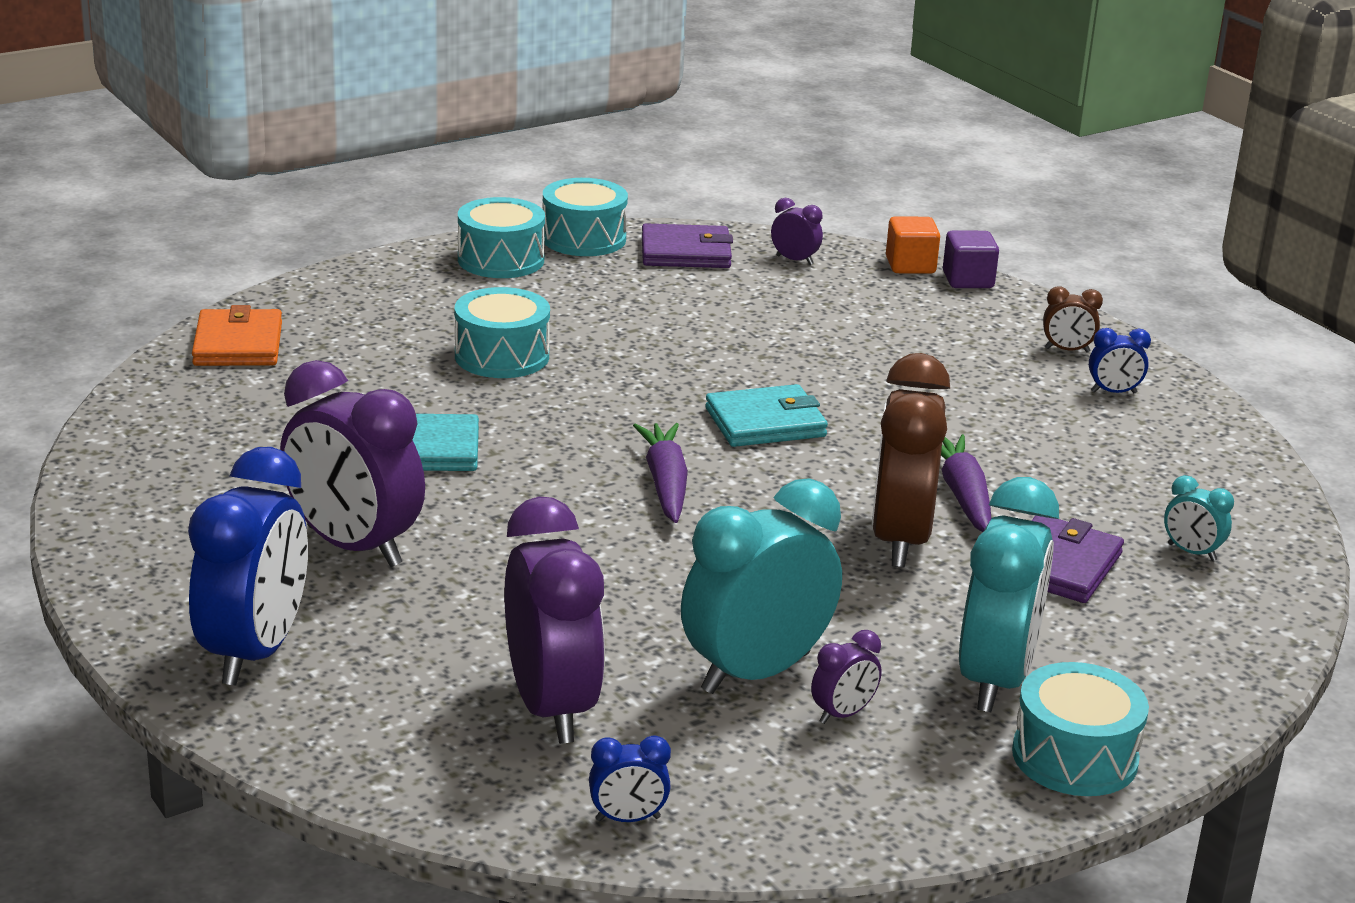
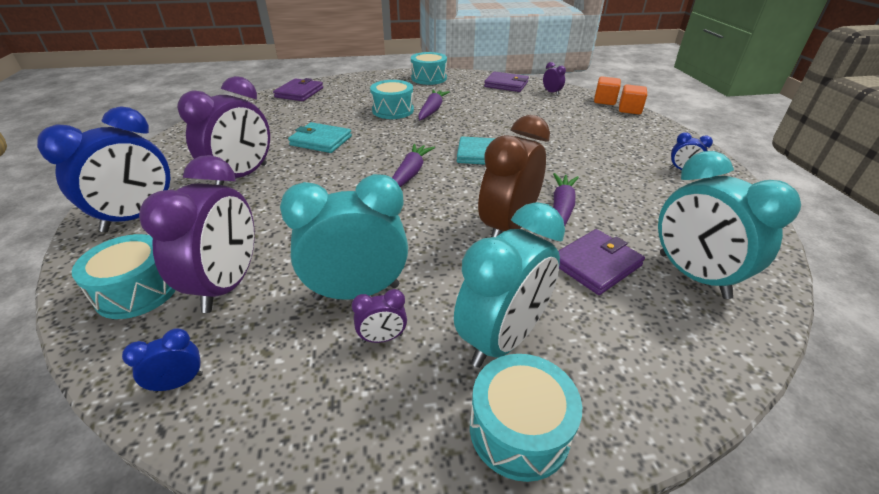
camera: 25 degrees right, 10 degrees up
(238, 344) = (299, 92): orange wallet -> purple wallet
(353, 546) = (242, 176): purple clock -> purple clock turned 120 degrees counterclockwise
(584, 239) = (468, 75): turquoise drum -> turquoise drum (138, 291)
(584, 342) = (432, 110): none -> purple carrot
(628, 819) = (179, 382): blue clock -> blue clock turned 135 degrees clockwise
(968, 280) = (629, 110): purple cube -> orange cube
(1067, 350) = (665, 146): brown clock -> none
(1191, 552) = (692, 275): turquoise clock -> turquoise clock, size x2.31

